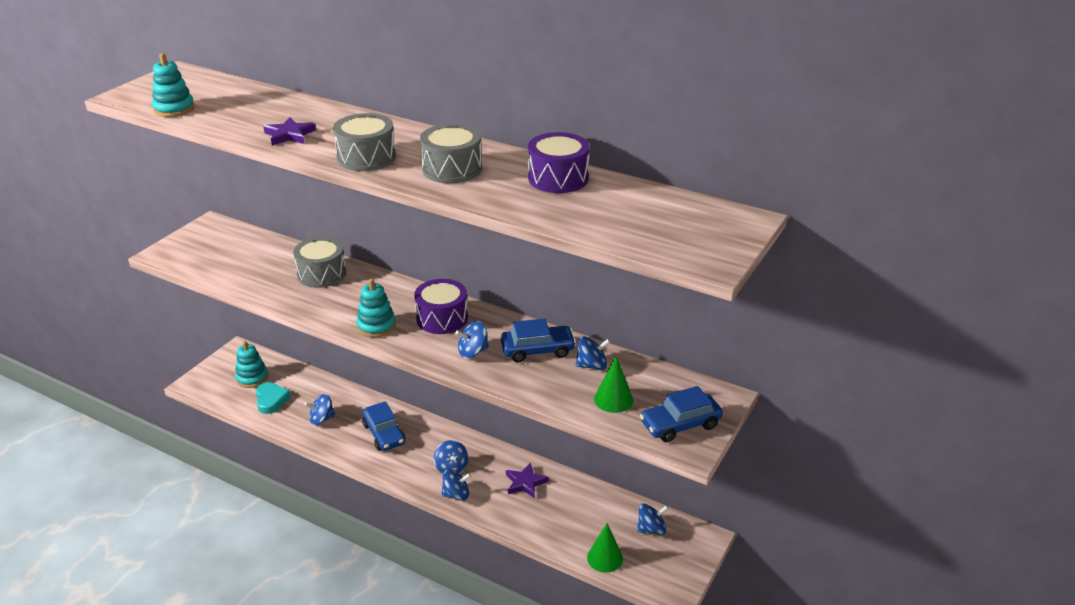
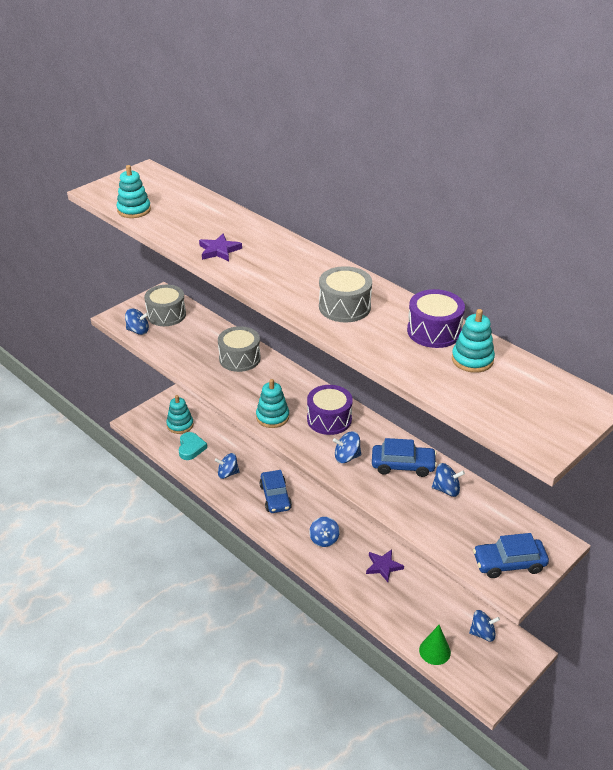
camera: 15 degrees right, 5 degrees up
(366, 157) = (276, 284): grey drum -> grey drum (166, 314)
(456, 495) = (322, 565): blue spinning top -> blue spinning top (138, 331)
(608, 198) = (472, 360): none -> turquoise stacking toy
(613, 399) = (456, 526): green cone -> none

